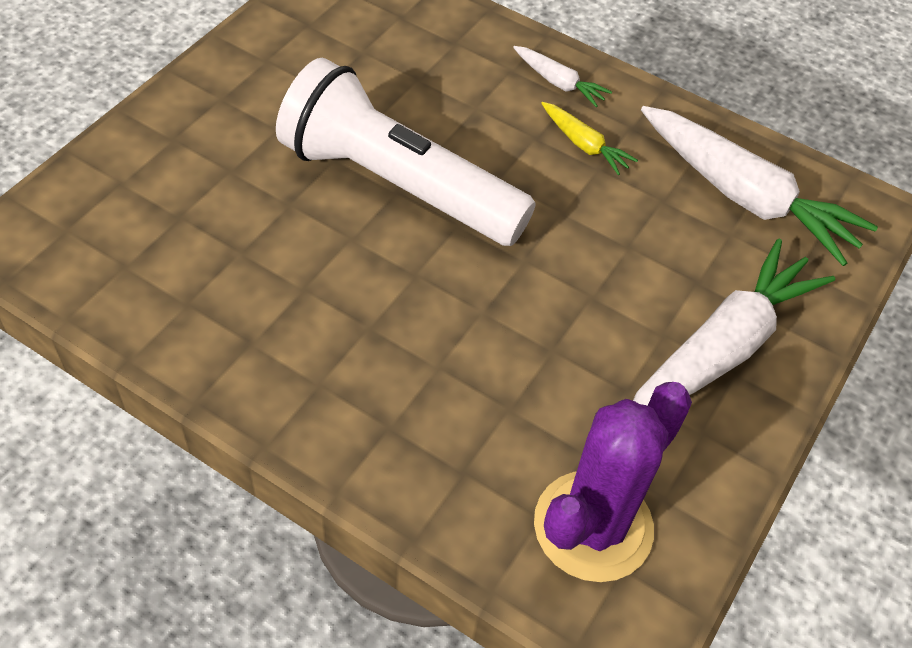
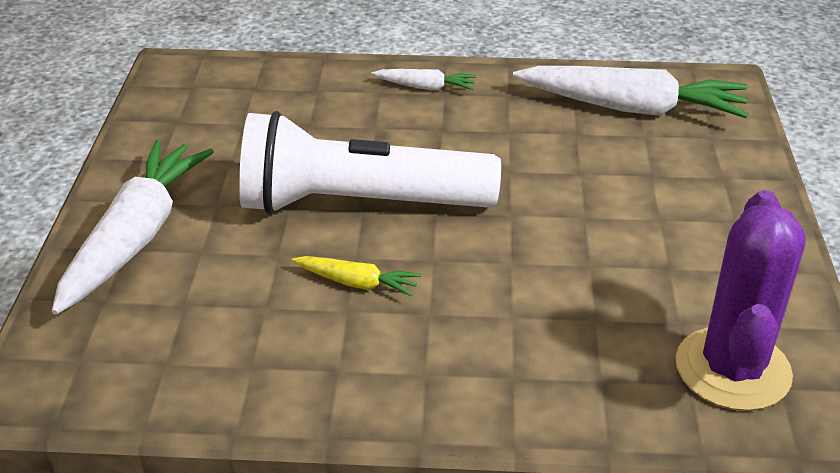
camera: 25 degrees left, 15 degrees down
(584, 145) = (483, 120): yellow carrot -> yellow carrot (357, 283)
(721, 348) = (708, 210): white carrot -> white carrot (135, 237)

